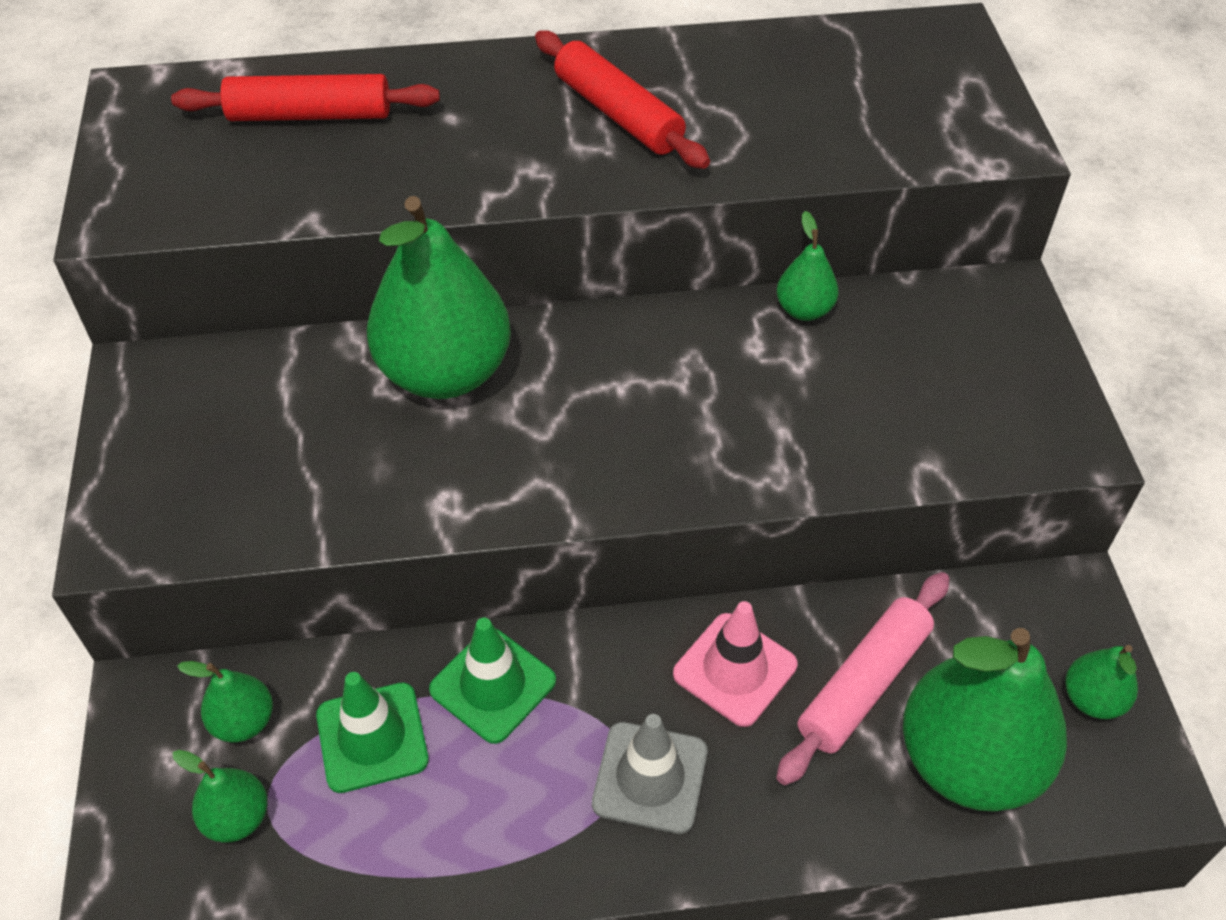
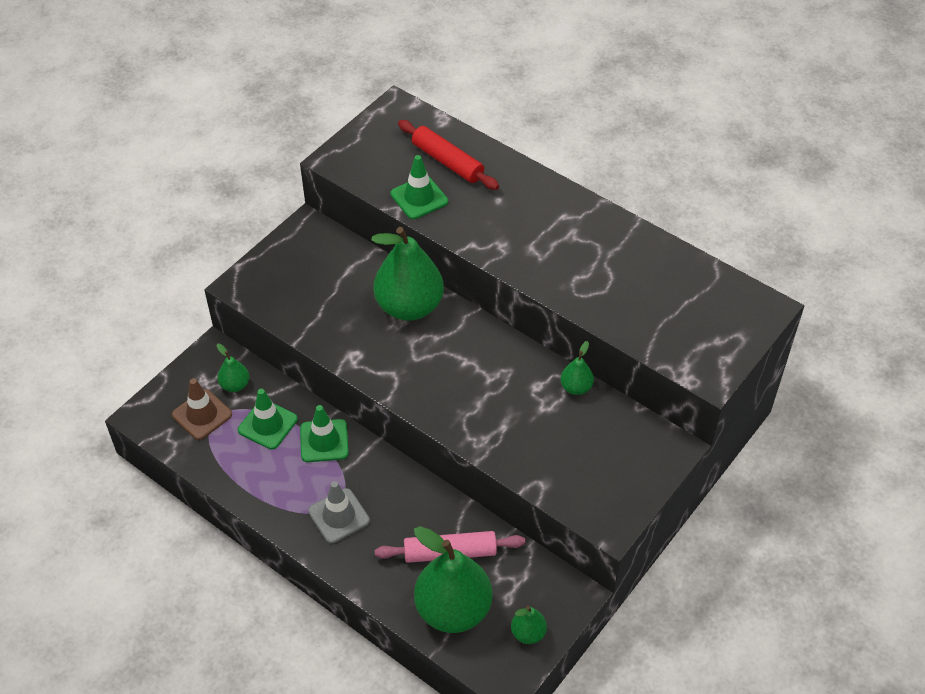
camera: 45 degrees right, 0 degrees up
(237, 818) = (202, 415): green pear -> brown traffic cone
(326, 185) = (419, 198): none -> green traffic cone
(617, 114) = (564, 244): red rolling pin -> none
(735, 669) = (411, 507): pink traffic cone -> none

